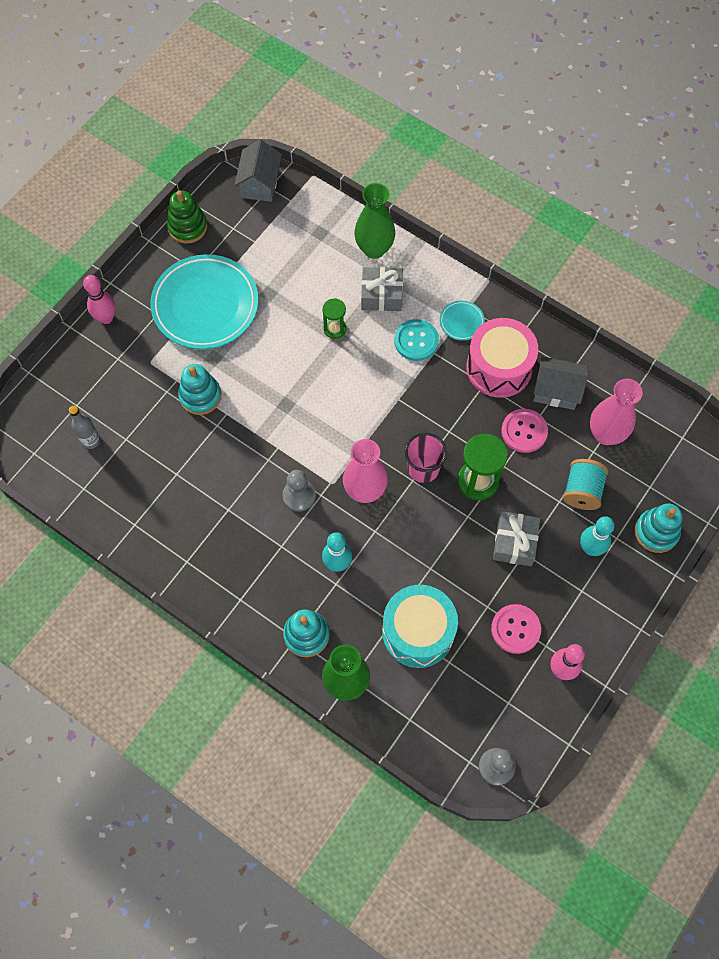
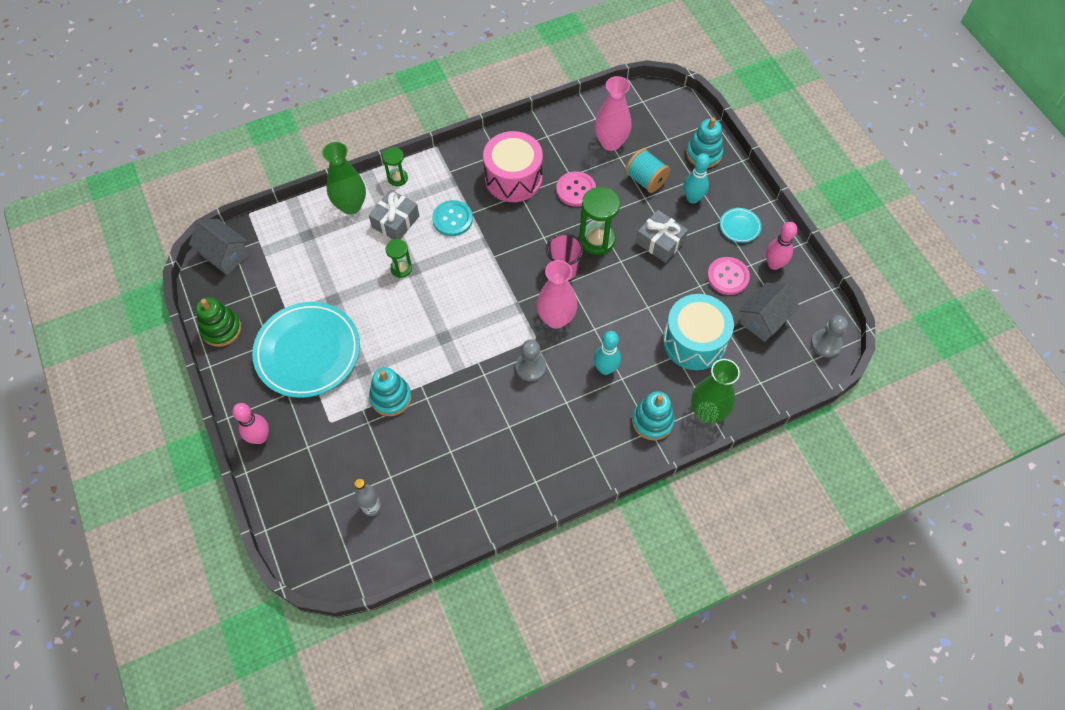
camera: 60 degrees left, 5 degrees down
(430, 269) = (397, 178): none -> green hourglass
(461, 322) = (458, 182): turquoise plate -> turquoise plate (739, 226)
(556, 391) = (556, 153): grey house -> grey house (763, 320)

